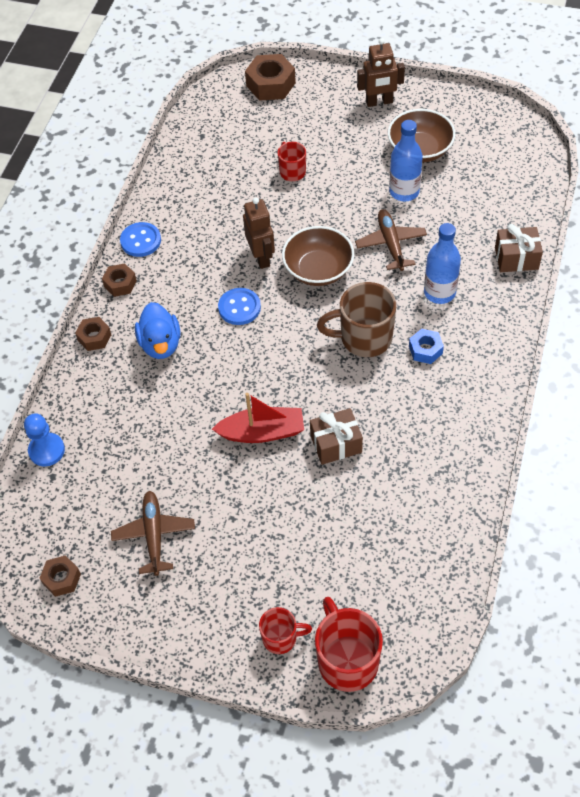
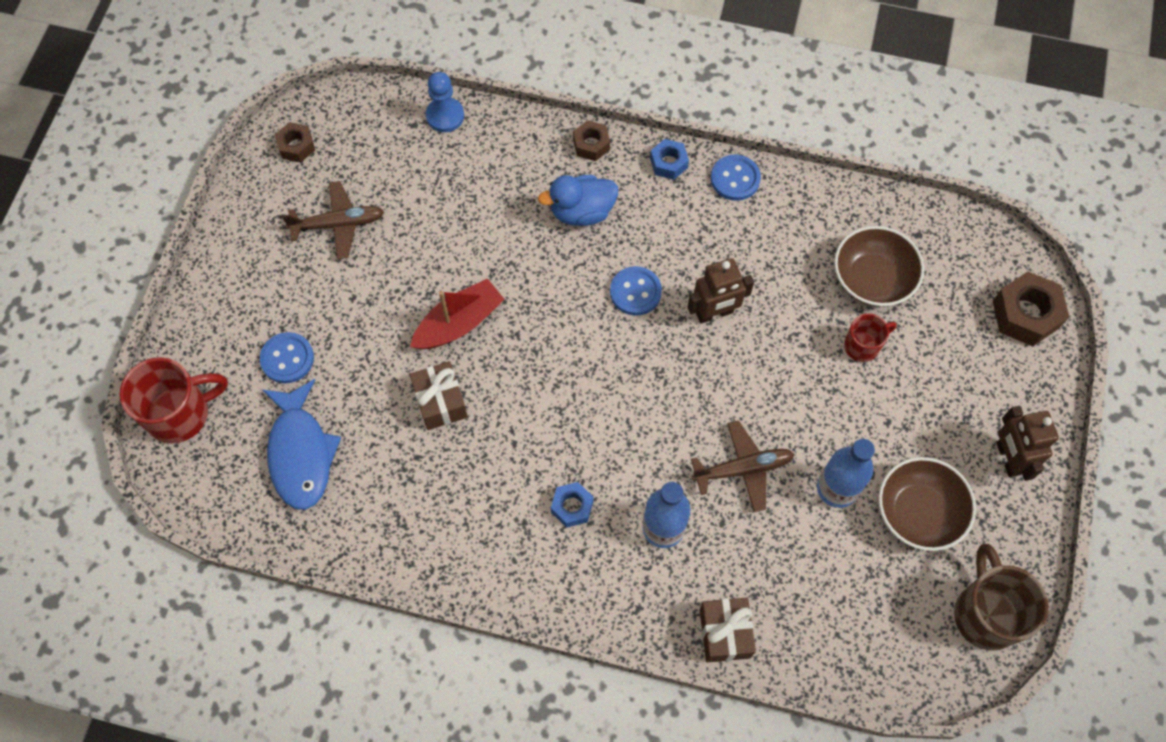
camera: 85 degrees right, 10 degrees up
(120, 284) = (668, 163): brown nut -> blue nut
(262, 432) = (459, 323): red boat -> red boat turned 120 degrees counterclockwise
(281, 638) = (211, 349): red mug -> none
(292, 569) = (287, 359): none -> blue button
(318, 269) = (697, 380): brown bowl -> brown bowl (872, 279)
(364, 338) = (590, 434): brown mug -> brown mug (985, 613)
(385, 551) = (301, 453): none -> blue fish

